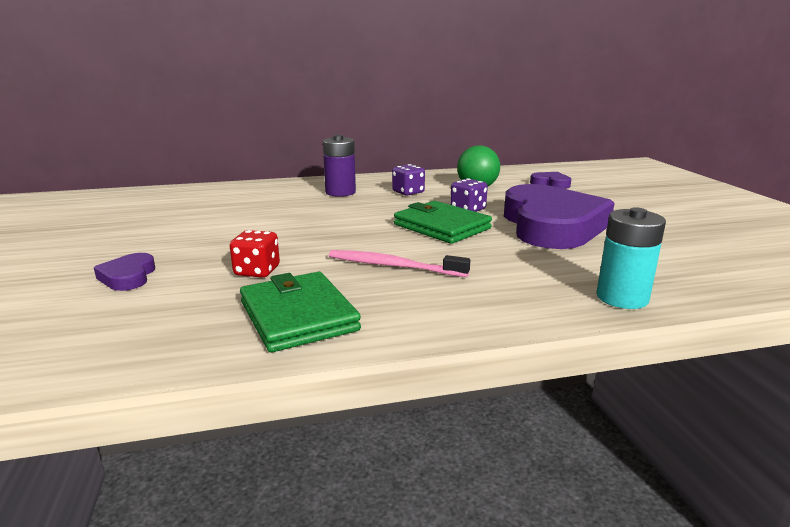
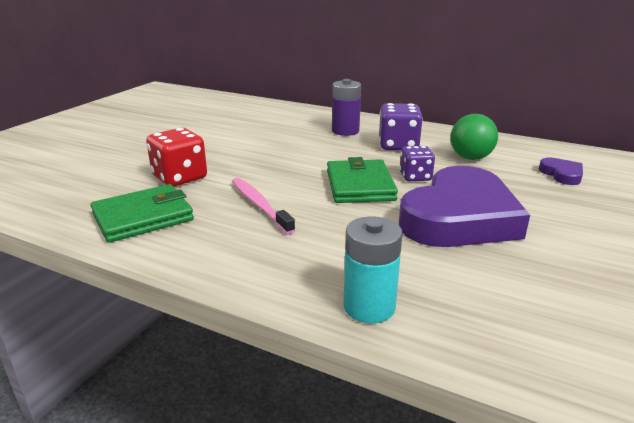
camera: 40 degrees right, 5 degrees up
(128, 276) = (119, 157): purple heart -> none
(257, 271) = (180, 177): red dice -> red dice, size x1.55
(298, 316) = (143, 217): green wallet -> green wallet turned 45 degrees clockwise
(408, 192) = (398, 145): purple dice -> purple dice, size x1.55

